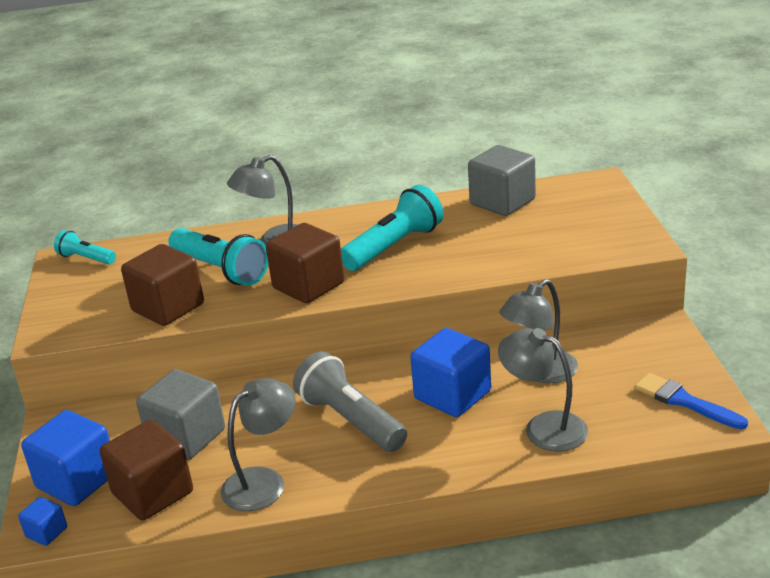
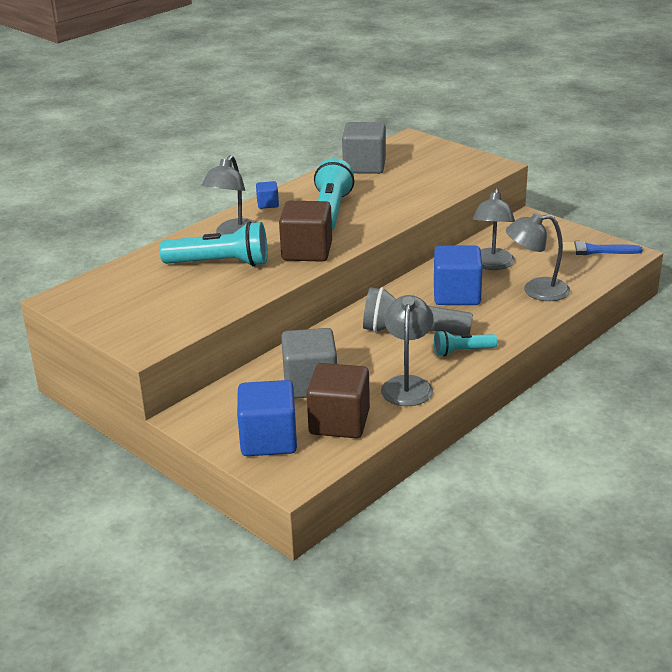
camera: 40 degrees left, 0 degrees up
(46, 532) = (297, 475): blue cube -> blue cube (268, 204)
(86, 258) = (84, 292): turquoise flashlight -> turquoise flashlight (462, 351)
(168, 307) = (218, 297): brown cube -> none

